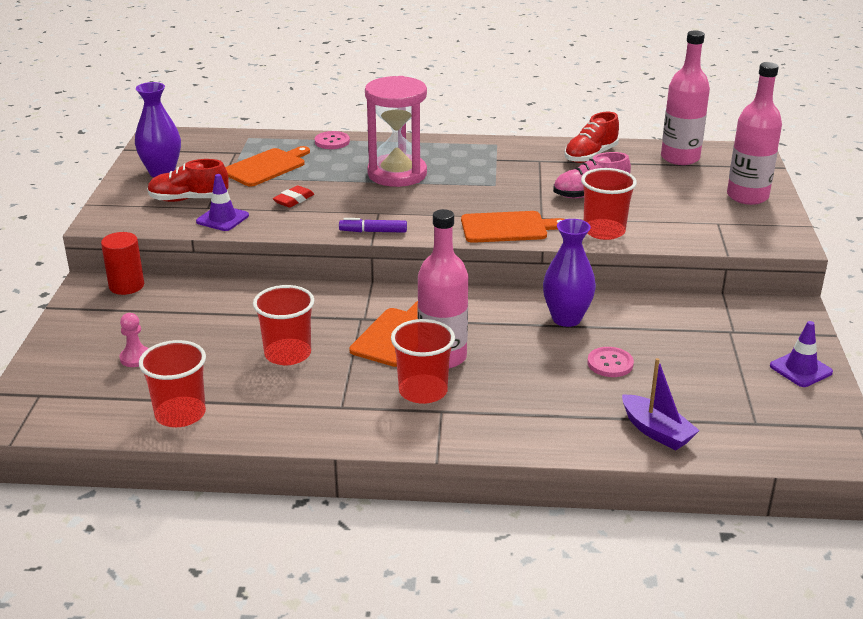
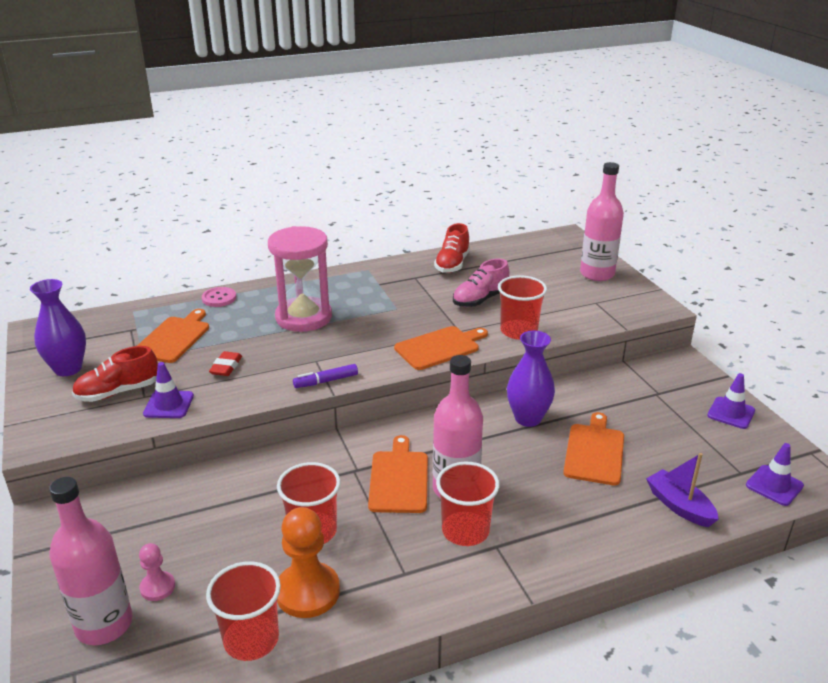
camera: 25 degrees left, 0 degrees up
(126, 286) = (91, 504): red cylinder -> none
(249, 396) = (307, 592): none -> orange pawn
(610, 363) = (594, 452): pink button -> orange cutting board
(656, 431) = (679, 506): purple boat -> purple boat turned 150 degrees counterclockwise
(680, 158) = (521, 251): pink bottle -> pink bottle (104, 624)
(782, 444) = (774, 485): none -> purple traffic cone

